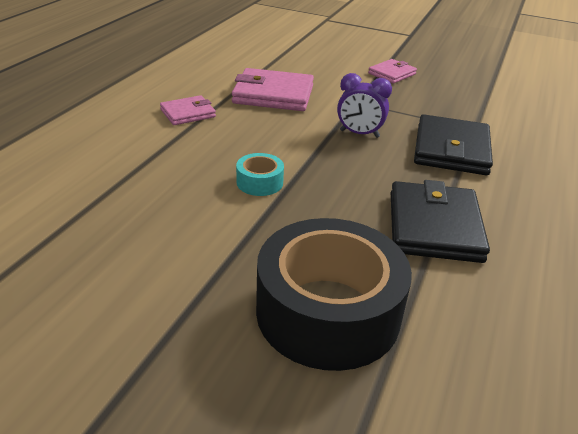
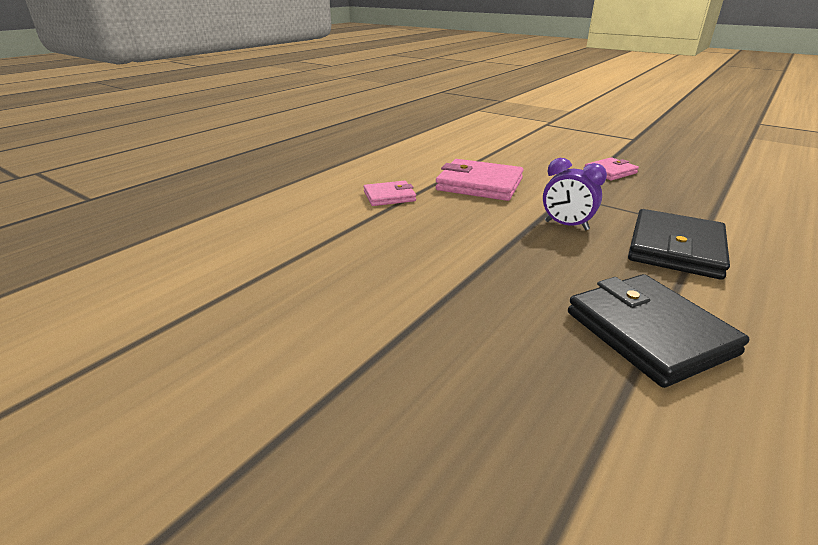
camera: 15 degrees right, 5 degrees down
(259, 182) = (445, 265): turquoise tape -> none
(328, 312) = (496, 423): black tape -> none
(434, 226) = (649, 332): black wallet -> black wallet turned 45 degrees counterclockwise

